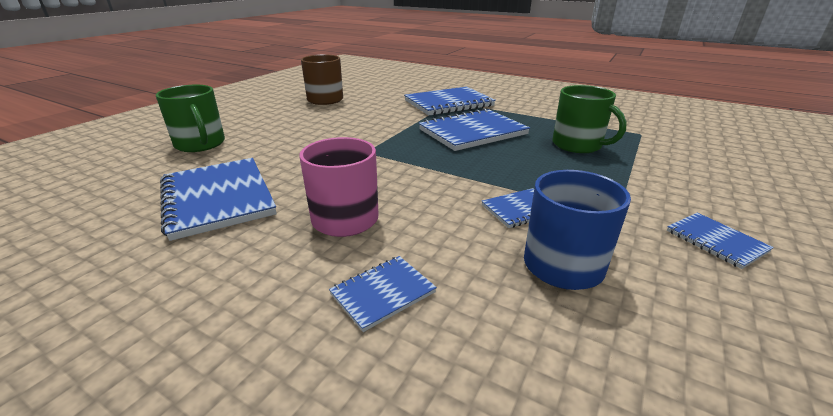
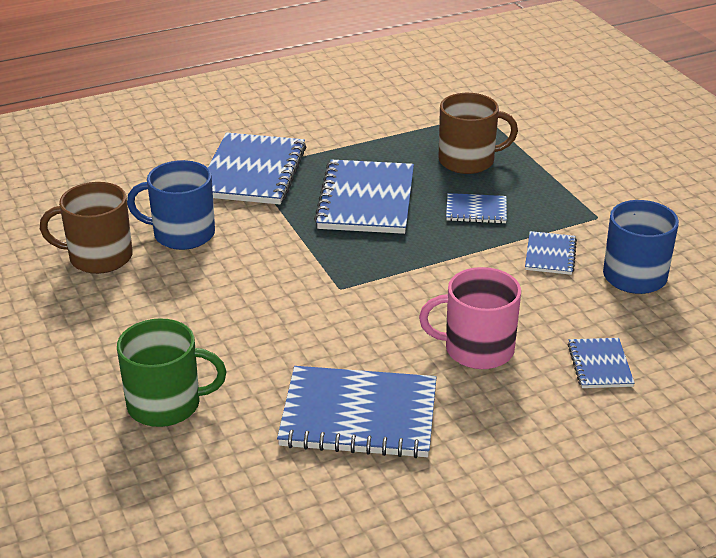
camera: 55 degrees left, 5 degrees up
(367, 106) = (182, 234): none -> blue mug
(578, 145) = (468, 161): green mug -> brown mug
(715, 241) = (663, 202): blue notebook -> blue notebook (476, 210)

